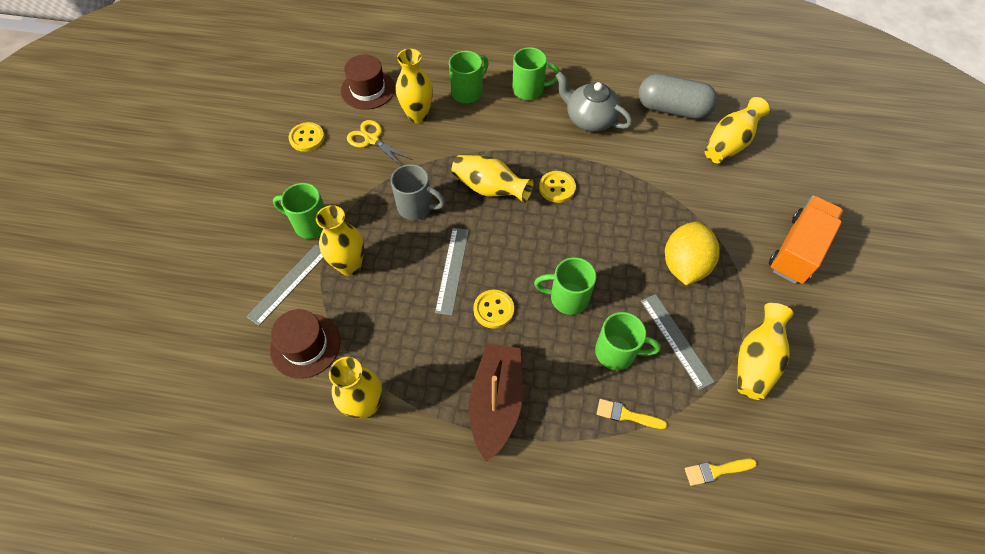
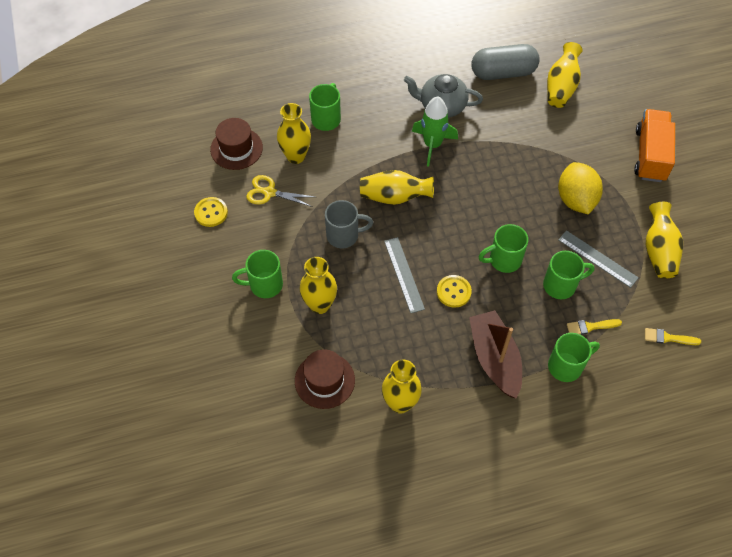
camera: 25 degrees left, 0 degrees up
(288, 283) = (278, 339): grey ruler -> none
(529, 90) = (377, 98): green mug -> green mug (566, 366)
(557, 188) = (447, 175): yellow button -> none
(558, 153) = (432, 145): none -> green rocket
(716, 471) = (668, 338): yellow brush -> yellow brush turned 45 degrees clockwise

